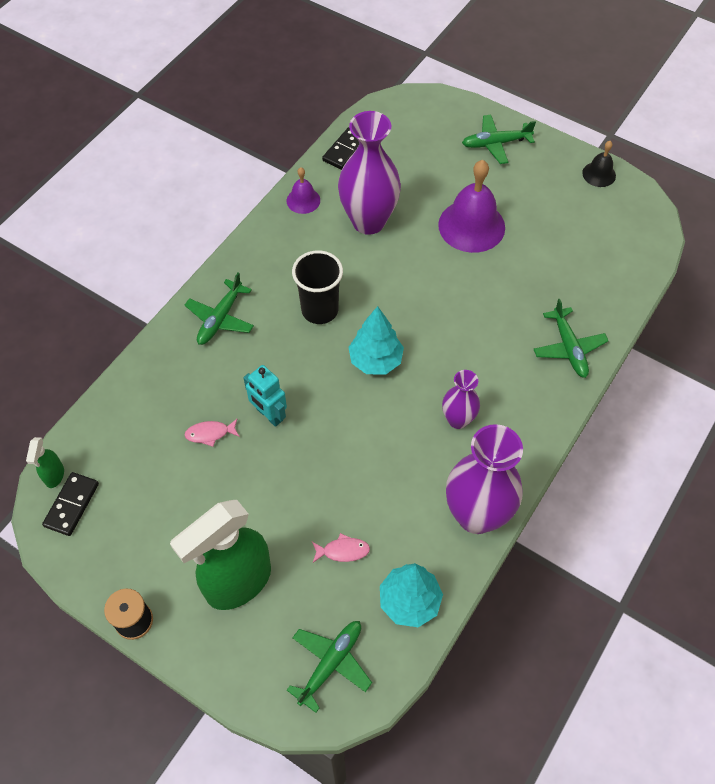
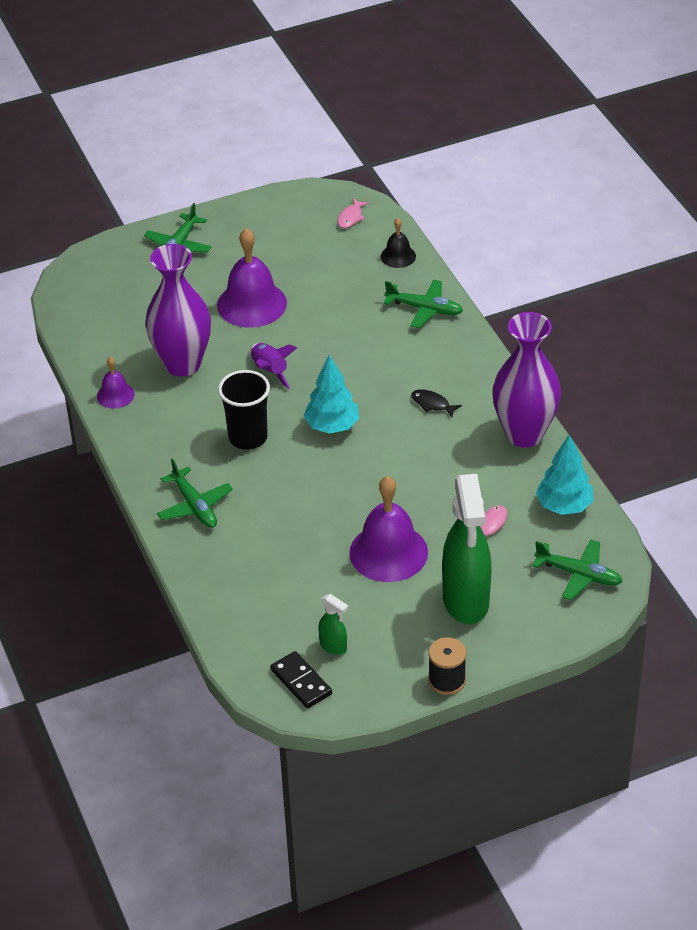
camera: 55 degrees left, 15 degrees down
(54, 476) = (260, 683): green spray bottle -> green spray bottle (333, 647)
(210, 433) = (309, 561): pink fish -> pink fish (351, 217)
(258, 487) = (388, 552): none -> purple bell
(269, 415) = (325, 516): turquoise robot -> none
(330, 664) = (578, 574): green plane -> green plane turned 135 degrees clockwise
(345, 150) = (85, 342): black domino -> none
(405, 281) = (269, 371): none -> purple rocket
(458, 420) = (432, 404): purple vase -> black fish
(599, 174) = (274, 204): black bell -> black bell (398, 256)

